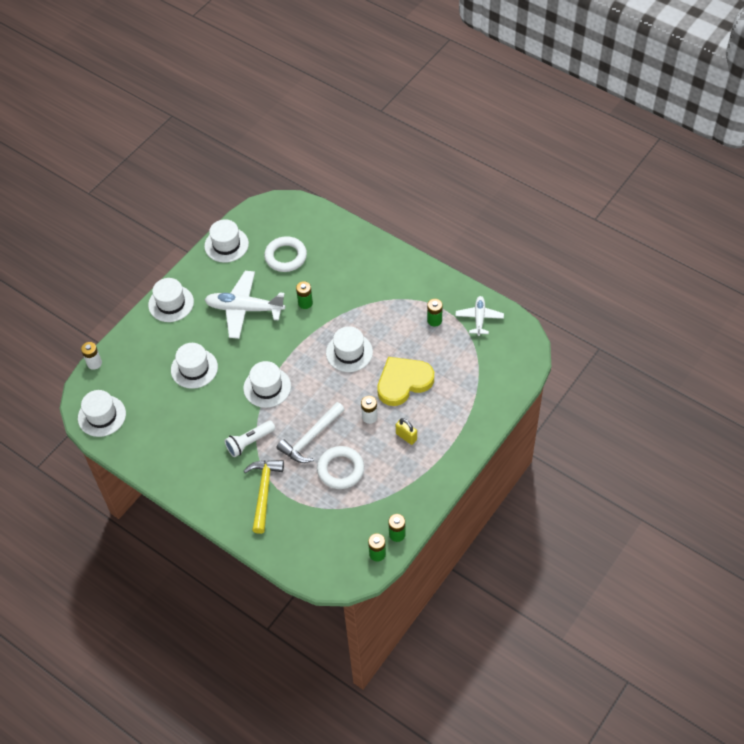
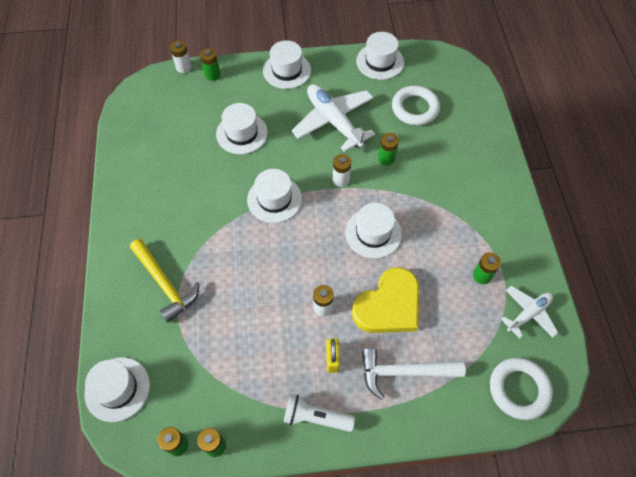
camera: 45 degrees right, 5 degrees up
(102, 416) = (139, 109): white hat -> white hat (117, 389)
(122, 350) = (212, 75): none -> green battery
(249, 442) = (206, 231): white flashlight -> white flashlight (315, 417)
(264, 492) = (165, 284): yellow hammer -> yellow hammer turned 90 degrees clockwise
(293, 340) = (341, 179): none -> white battery
(310, 438) = (254, 276): white hammer -> white hammer (404, 372)
(340, 469) = (243, 330): white ring -> white ring (518, 389)
(403, 382) = (389, 305): yellow heart -> yellow heart turned 120 degrees clockwise

